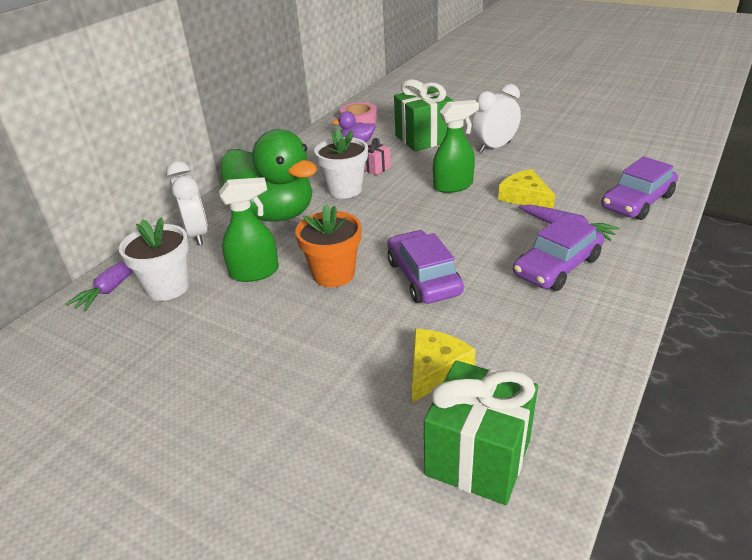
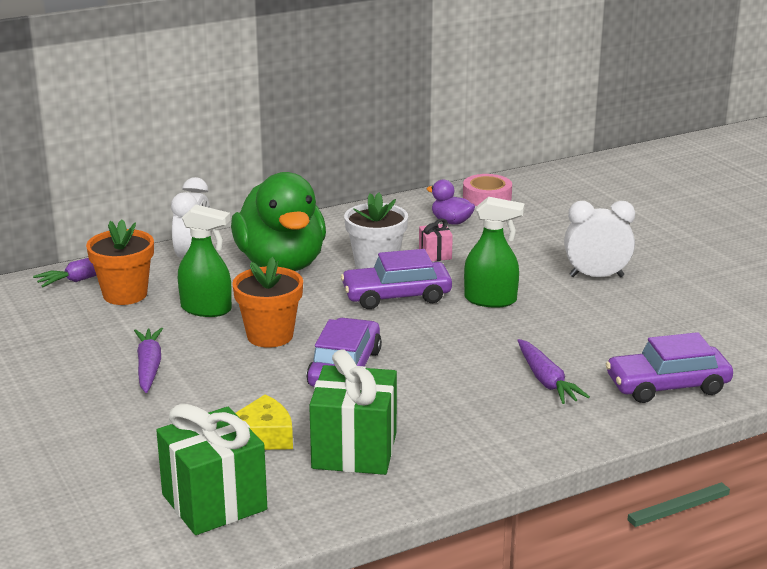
camera: 30 degrees right, 10 degrees down
(168, 287) = (125, 294): white flower pot -> orange flower pot
(263, 346) = (149, 367): none -> purple carrot
(423, 138) = (529, 241): green gift -> green gift (354, 450)
(525, 197) = (550, 337): yellow cheese -> none
(557, 266) = (483, 408): purple car -> purple car (396, 296)

